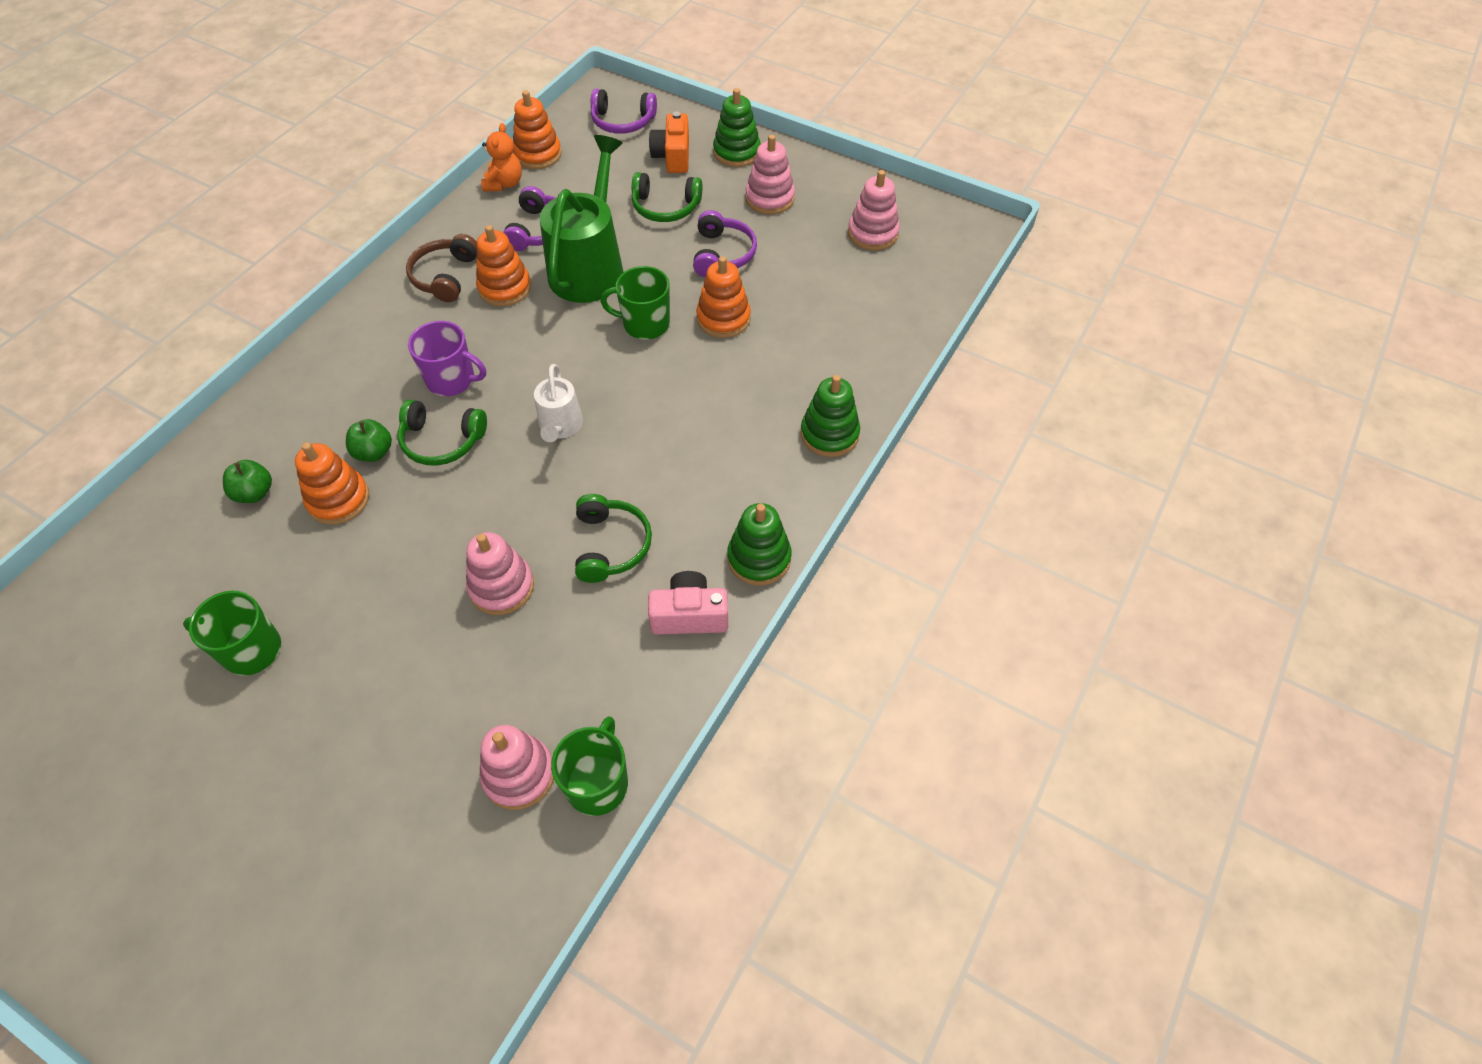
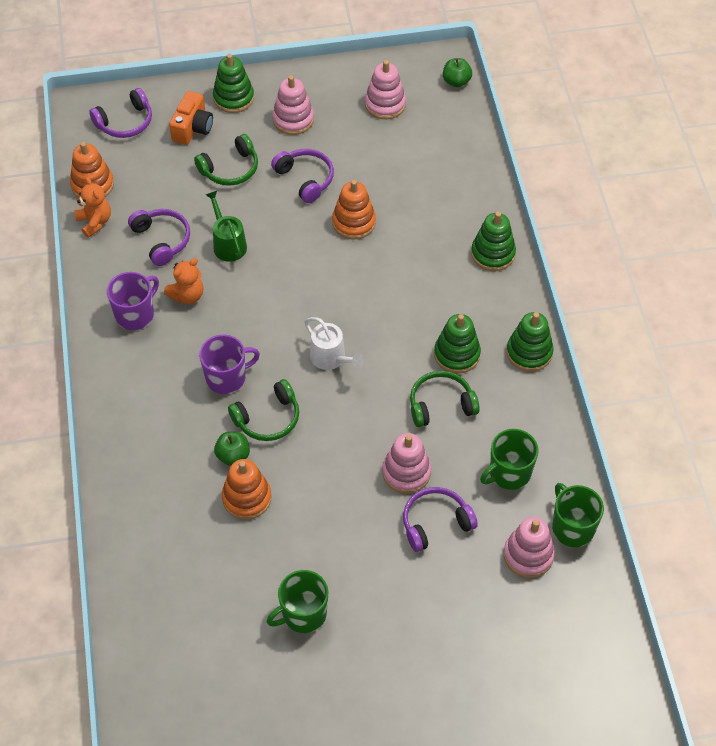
camera: 40 degrees left, 0 degrees up
(255, 493) = (187, 533): green apple -> green apple (456, 81)
(445, 276) = (135, 314): brown headphones -> purple mug
(469, 661) = (435, 523): none -> purple headphones
(505, 288) = (187, 295): orange stacking toy -> orange teddy bear
(589, 267) = (228, 244): green watering can -> green watering can, size x0.53
(611, 545) = (441, 405): green headphones -> green headphones turned 60 degrees counterclockwise
(645, 324) = (308, 258): green mug -> green mug (509, 473)
(673, 156) = (193, 128): orange camera -> orange camera turned 120 degrees counterclockwise
(682, 507) = (456, 354): none -> green stacking toy
(689, 615) = (525, 410): pink camera -> none

